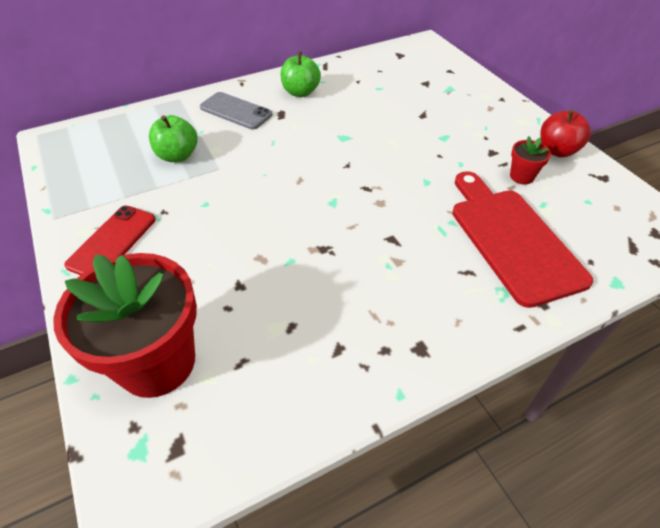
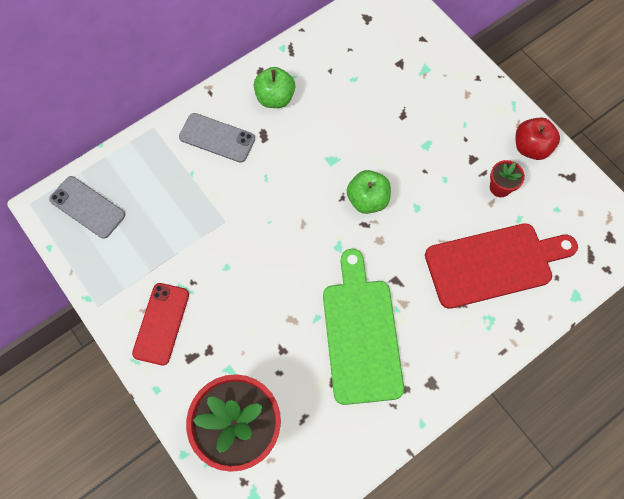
camera: 10 degrees left, 20 degrees up
(88, 143) = (87, 207): none -> grey phone
(178, 156) = (180, 210): green apple -> green apple (367, 200)
(340, 283) = (361, 334): none -> green cutting board
(512, 239) = (494, 264): red cutting board -> red cutting board turned 105 degrees clockwise

